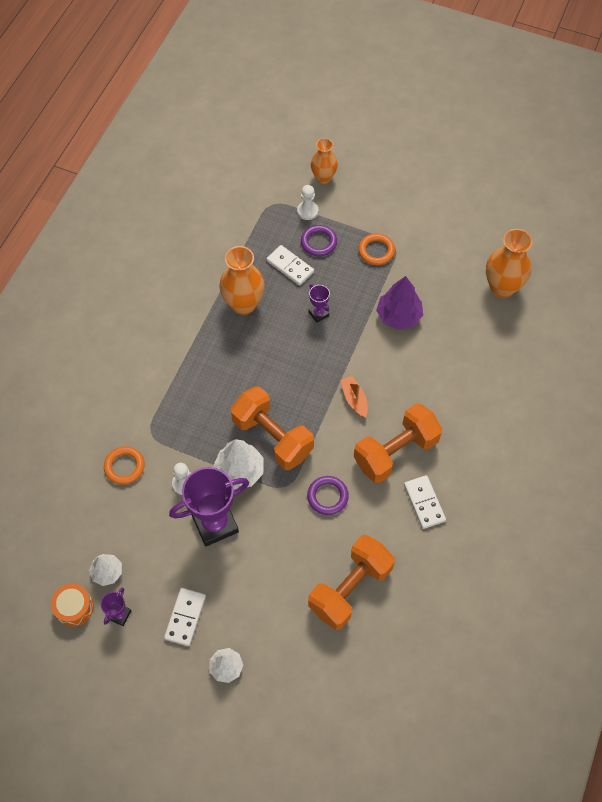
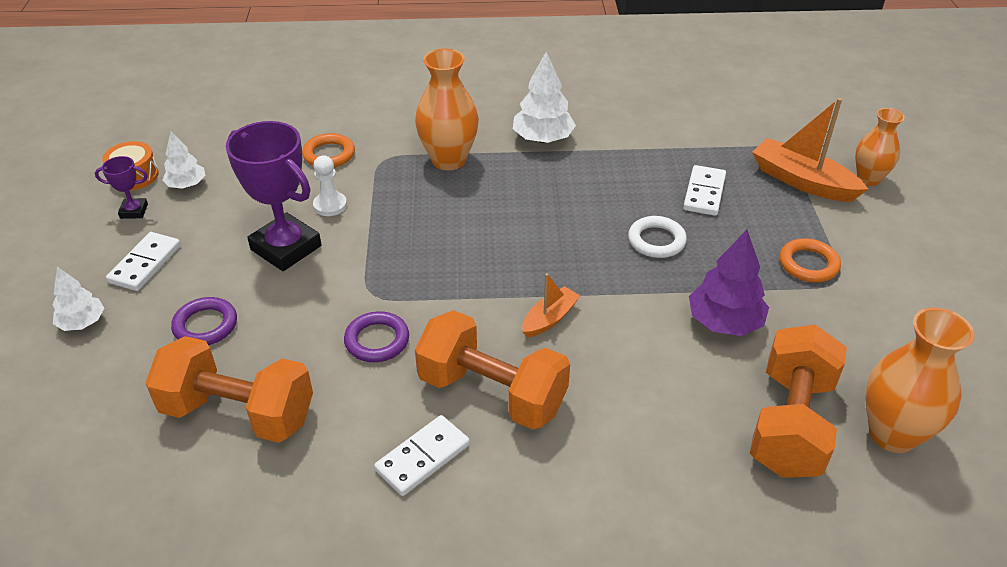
camera: 65 degrees right, 20 degrees down
(185, 617) = (145, 264): white domino -> white domino turned 60 degrees counterclockwise
(239, 471) = (372, 245): white tree -> white tree (543, 139)
(243, 304) = (614, 173): orange vase -> orange vase (448, 160)
(272, 437) = (438, 258): orange dumbbell -> orange dumbbell (790, 424)
(307, 211) = (802, 181): white pawn -> orange boat
(318, 242) = (765, 206): purple ring -> purple ring (205, 325)
(318, 314) = (656, 240): purple trophy -> white ring

